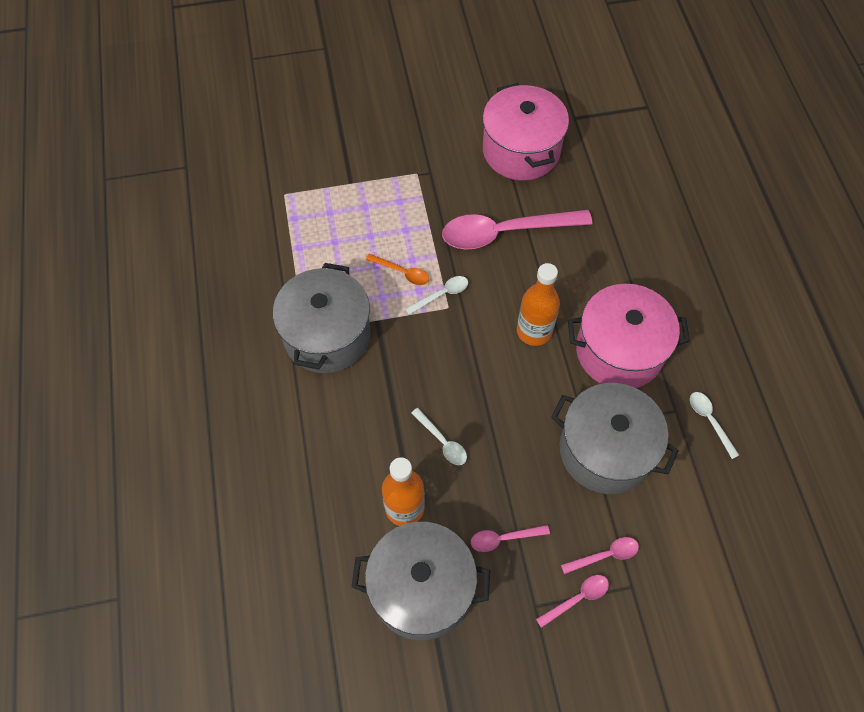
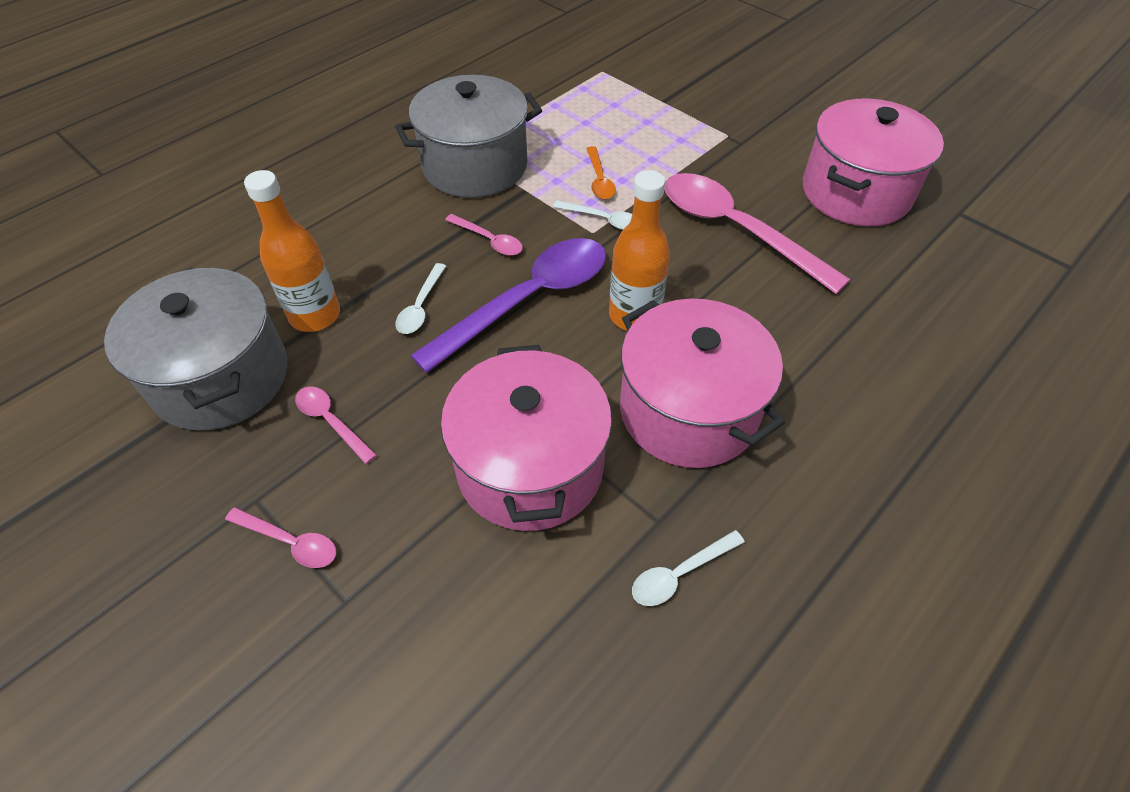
camera: 55 degrees right, 10 degrees down
(481, 379) = (528, 301): none -> purple spoon
(605, 450) = (530, 467): grey pot -> pink pot
(605, 555) = (373, 544): pink spoon -> pink spoon (489, 240)
(709, 421) = (679, 574): white spoon -> white spoon turned 150 degrees counterclockwise

